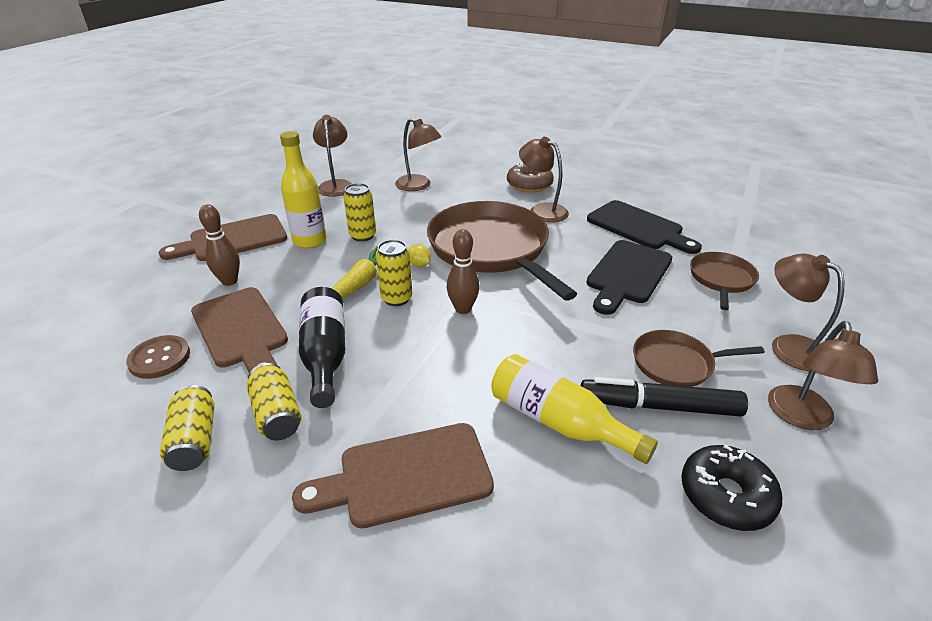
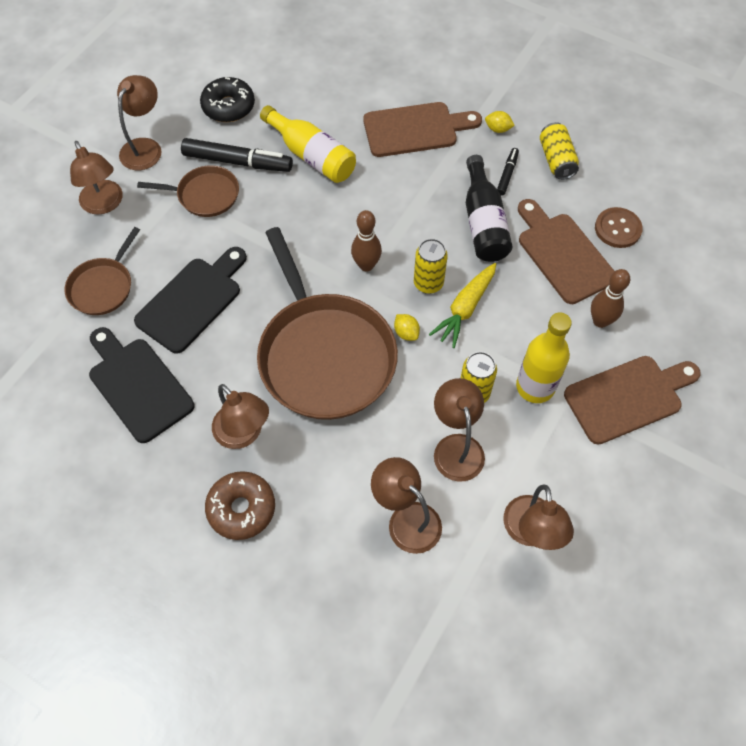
camera: 175 degrees left, 25 degrees up
(269, 486) = (498, 129): none -> yellow lemon
(277, 414) = (507, 174): yellow can -> black marker
(381, 212) = (456, 447): none -> brown lamp

